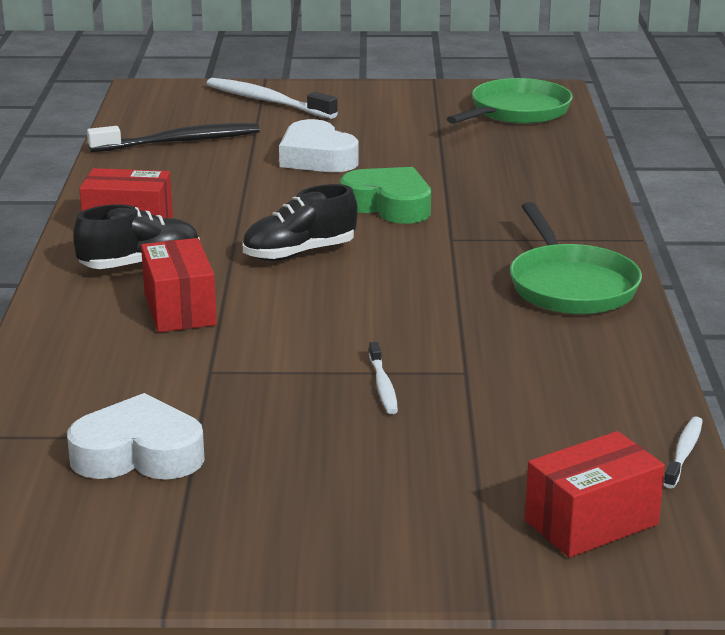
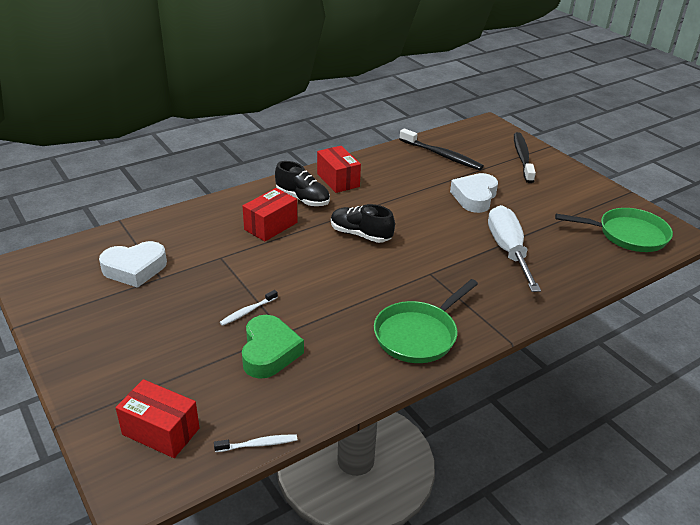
camera: 55 degrees right, 10 degrees up
(138, 454) = (135, 269): white heart -> white heart turned 105 degrees clockwise
(267, 101) = (522, 157): white toothbrush -> black toothbrush
(389, 205) = (446, 239): green heart -> green heart (269, 352)
(462, 180) = (508, 250): none -> white screwdriver

